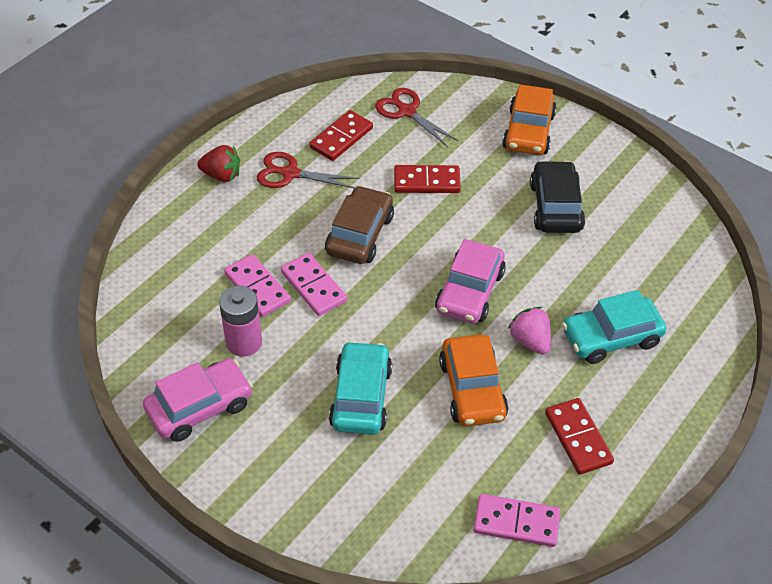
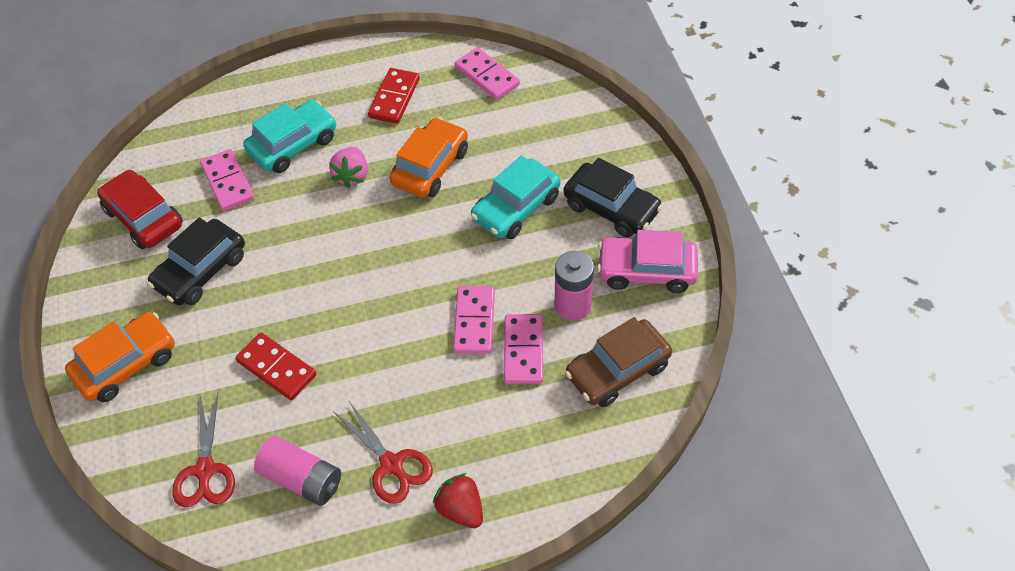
camera: 140 degrees left, 5 degrees up
(273, 448) = (611, 208): none -> black car
(341, 138) = (302, 479): red domino -> pink battery
(360, 234) = (389, 349): brown car -> brown car (617, 370)
(469, 291) = (353, 240): pink car -> none
(611, 337) = (293, 145): turquoise car -> turquoise car turned 60 degrees counterclockwise
(621, 276) = (228, 182): none -> pink domino
(646, 216) = (144, 217): none -> red car

